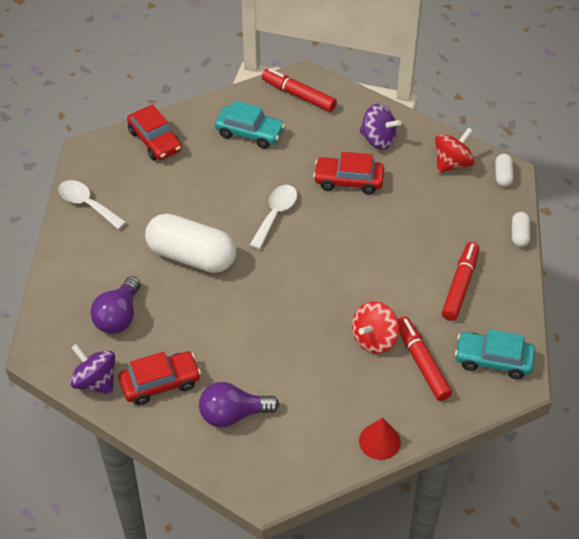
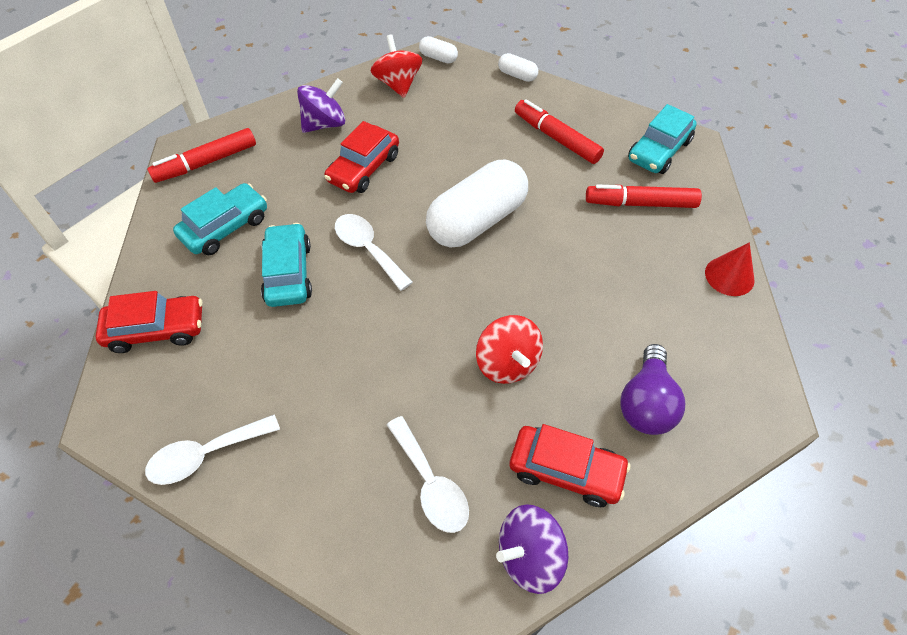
camera: 65 degrees left, 5 degrees up
(118, 316) = (431, 484): purple light bulb -> white spoon
(160, 383) = (566, 470): red car -> red car turned 105 degrees clockwise
(191, 256) = (379, 358): white capsule -> white capsule (477, 221)
(231, 182) = (288, 273): none -> turquoise car
(374, 339) = (593, 229): red spinning top -> red spinning top (507, 363)

